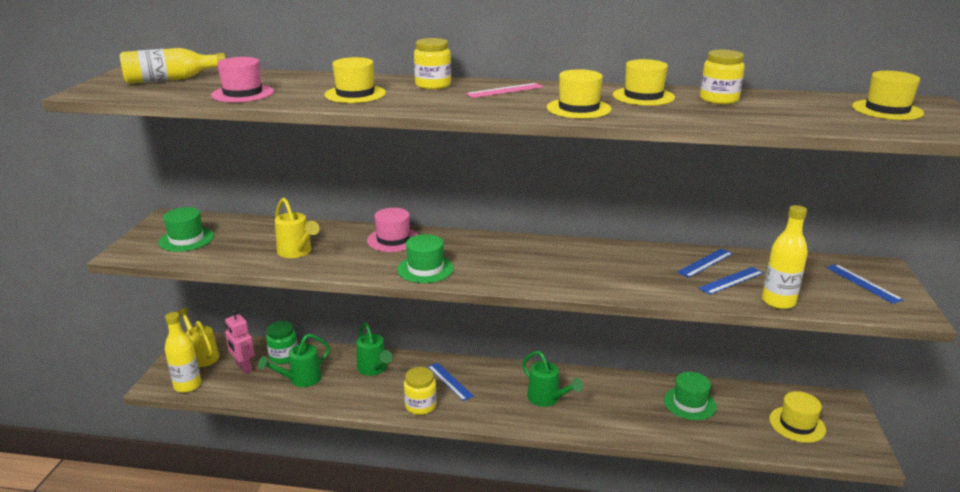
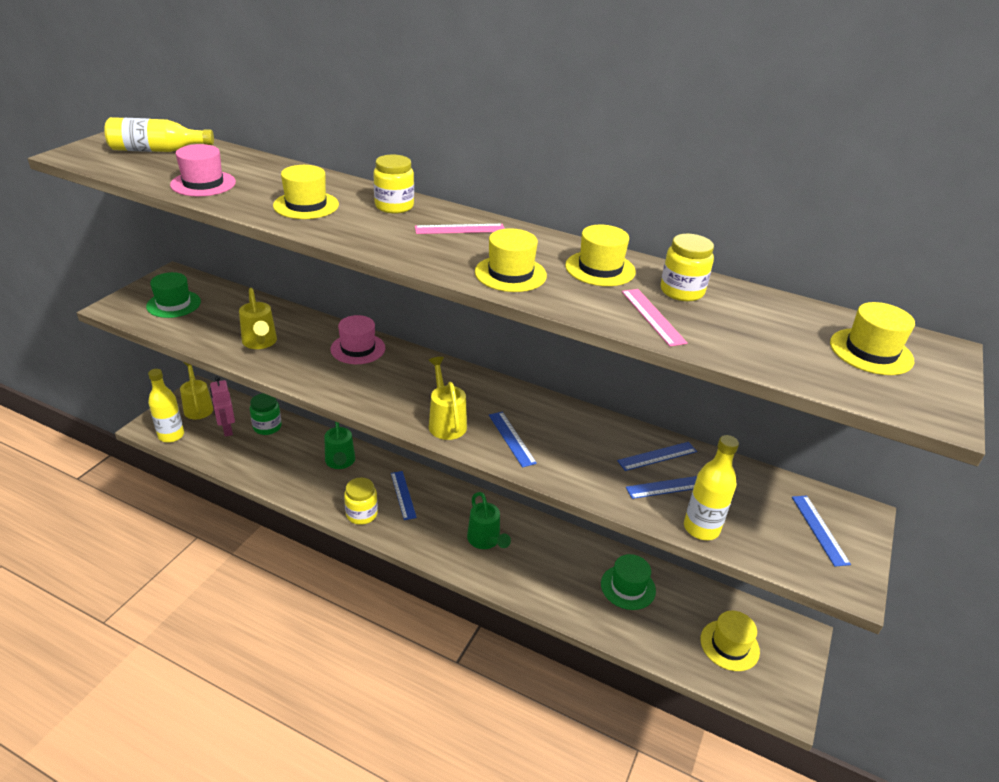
camera: 15 degrees right, 10 degrees up
(301, 379) = (269, 456): green watering can -> none
(425, 269) = (365, 392): green hat -> none
(515, 275) = (446, 422): none -> yellow watering can
(580, 275) = (511, 438): none -> blue ruler
(716, 115) = (652, 316): none -> pink ruler

